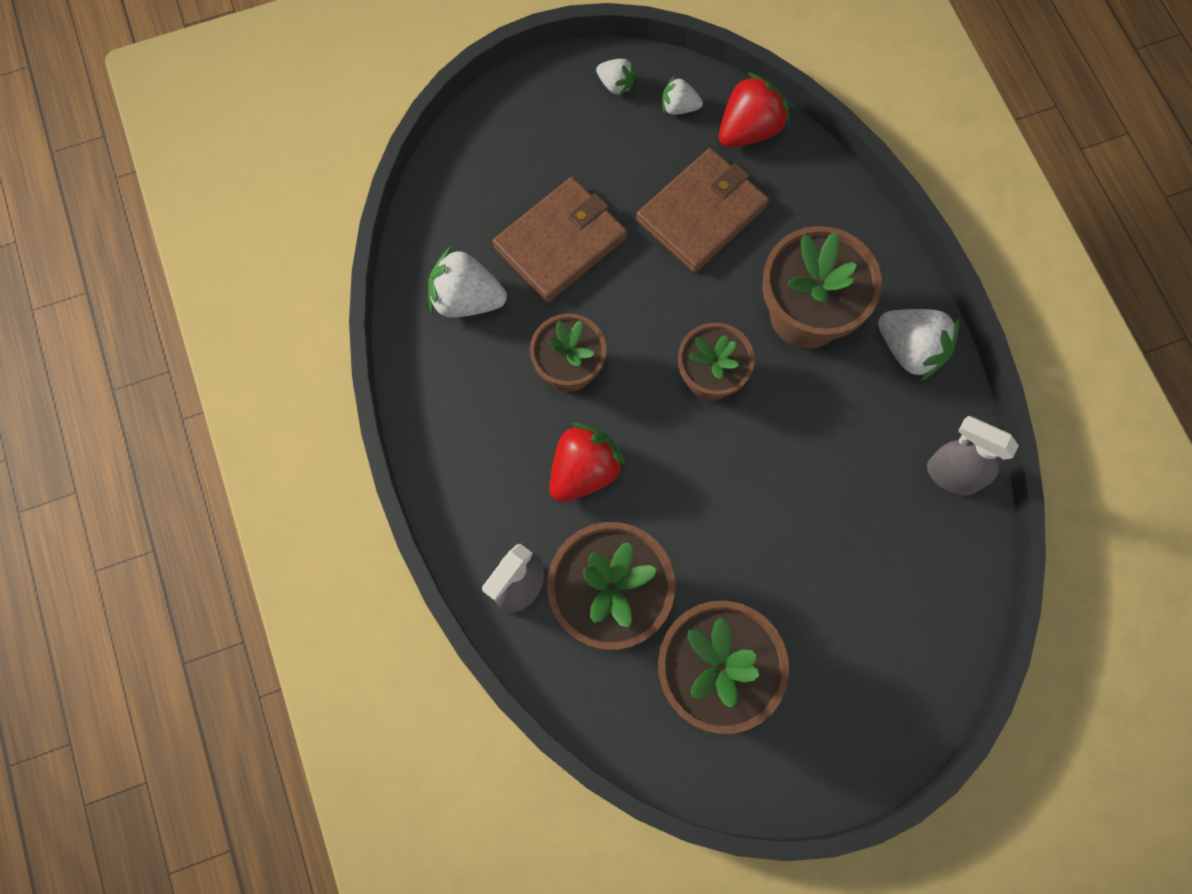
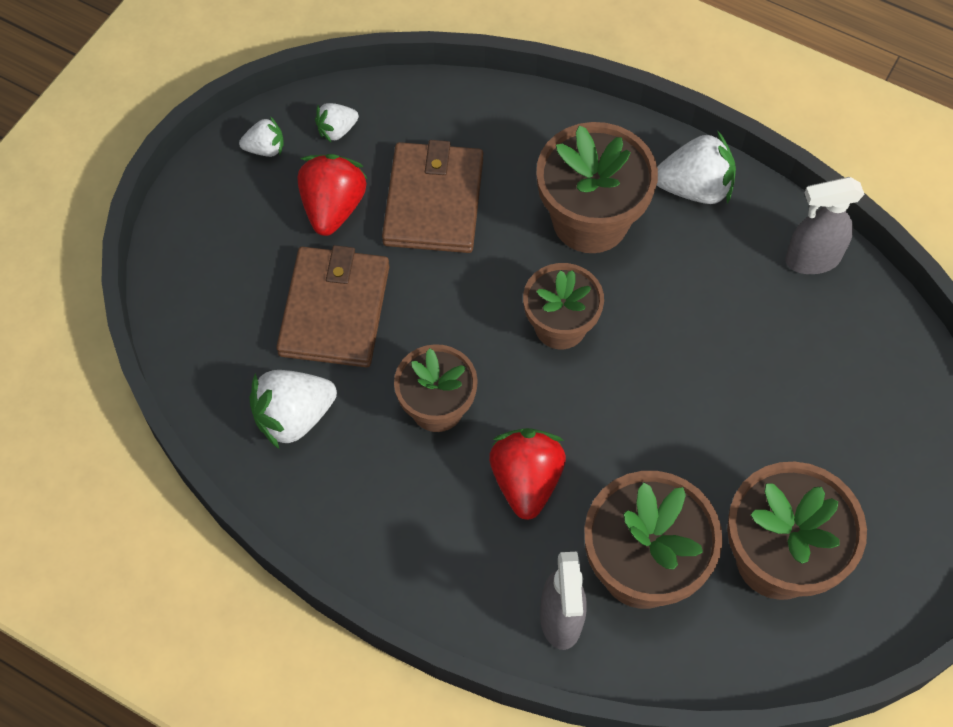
camera: 40 degrees left, 10 degrees down
(749, 130) = (412, 109): red strawberry -> red strawberry (333, 207)

